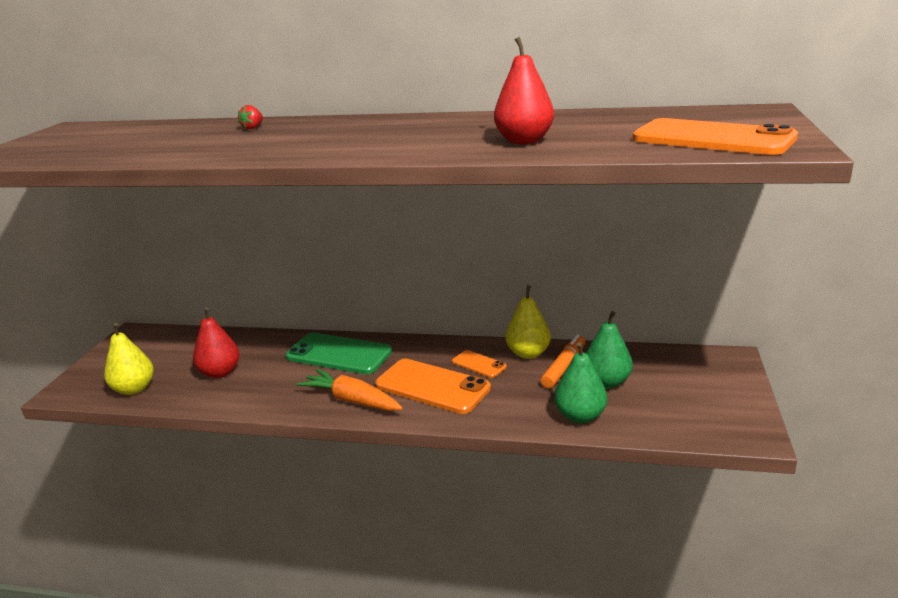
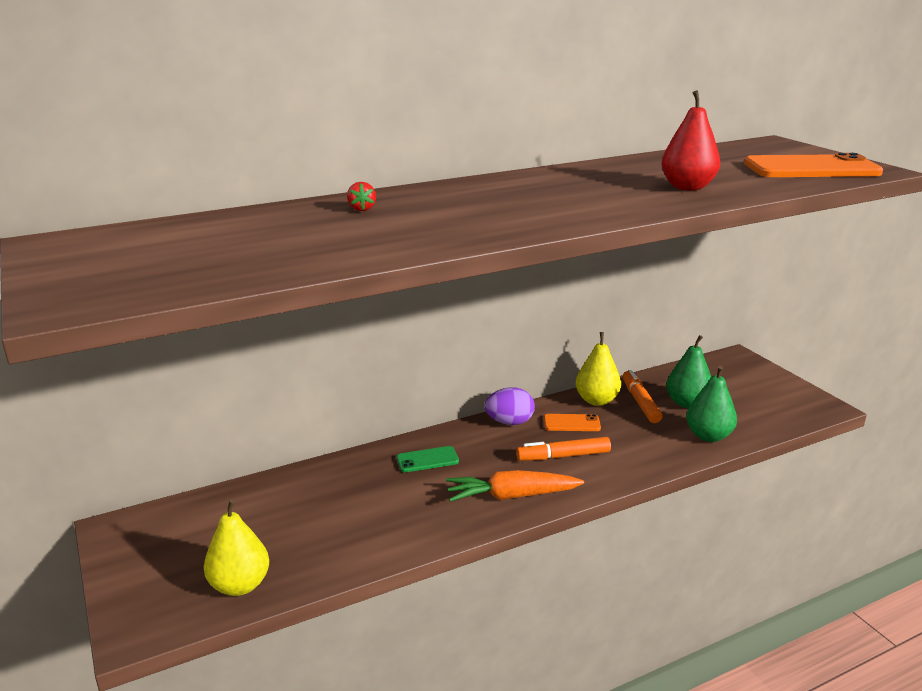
camera: 40 degrees left, 0 degrees up
(220, 373) = (323, 526): red pear -> none
(339, 354) = (427, 460): green phone -> green phone, size x0.50
(432, 386) = (563, 456): orange phone -> orange marker
(433, 347) = (509, 422): none -> purple egg

